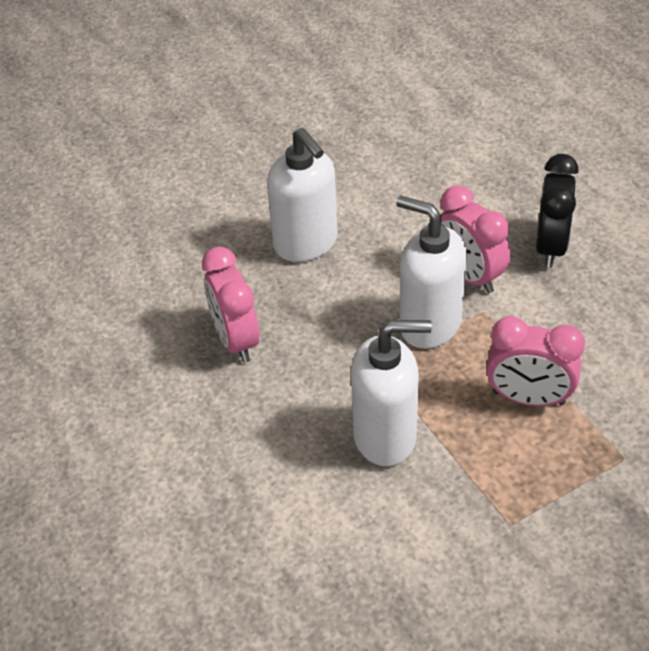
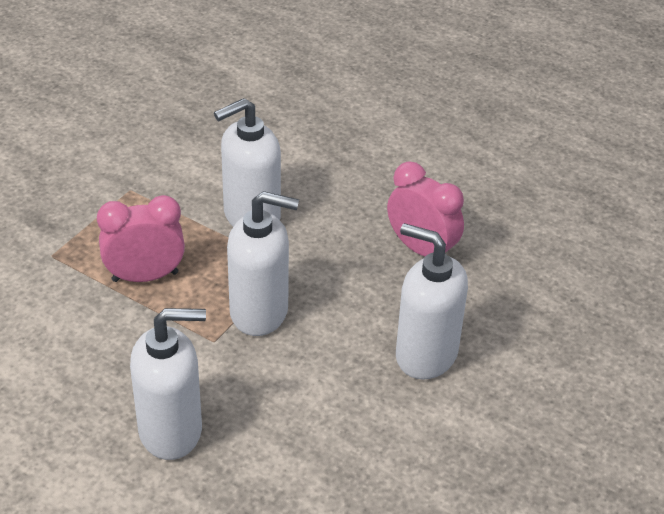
camera: 150 degrees right, 5 degrees down
(469, 275) = (244, 371): pink clock -> none
(550, 247) = (171, 431): black clock -> white soap dispenser

